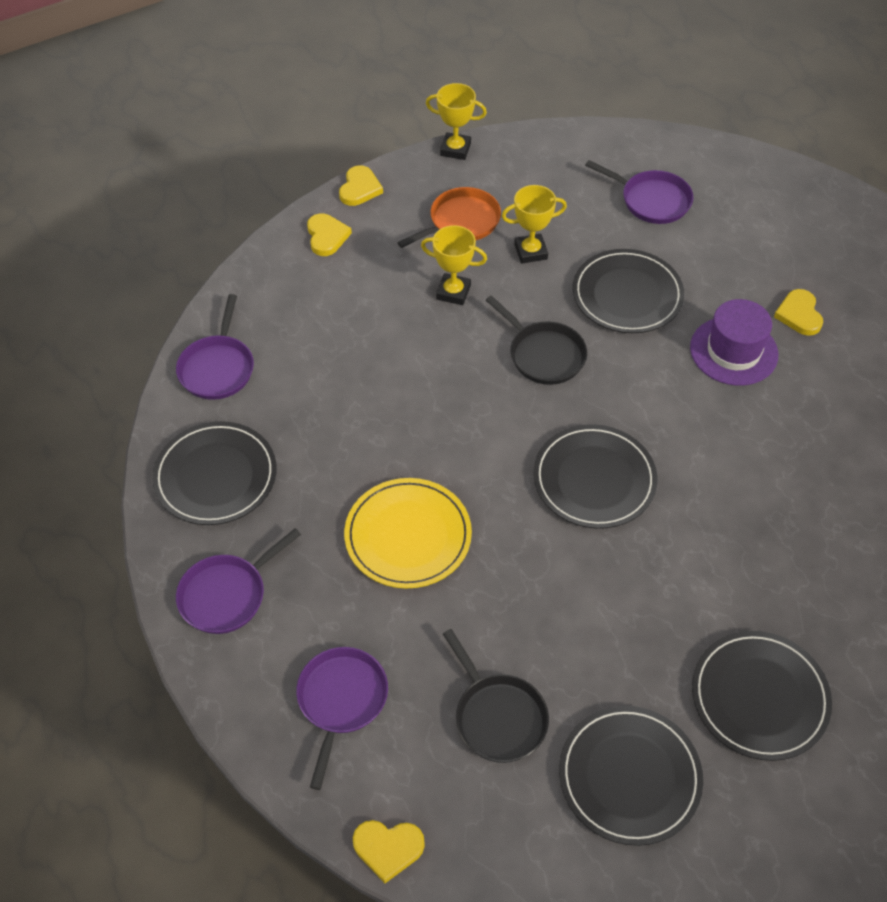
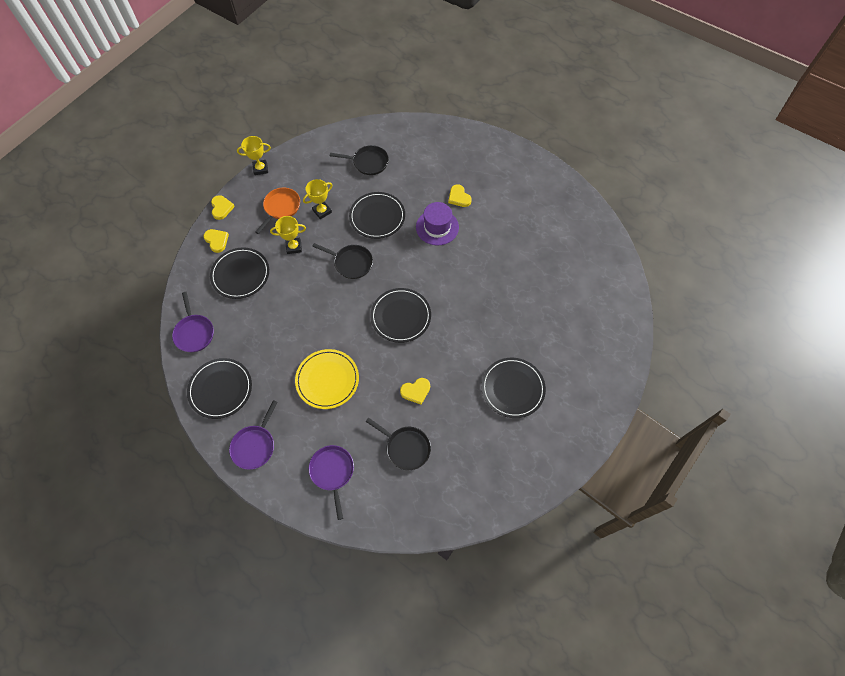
camera: 25 degrees left, 10 degrees up
(388, 848) = (384, 529): yellow heart -> yellow heart (416, 391)
(629, 776) = (473, 449): black plate -> black plate (240, 274)
(651, 200) = (368, 162): purple pan -> black pan

